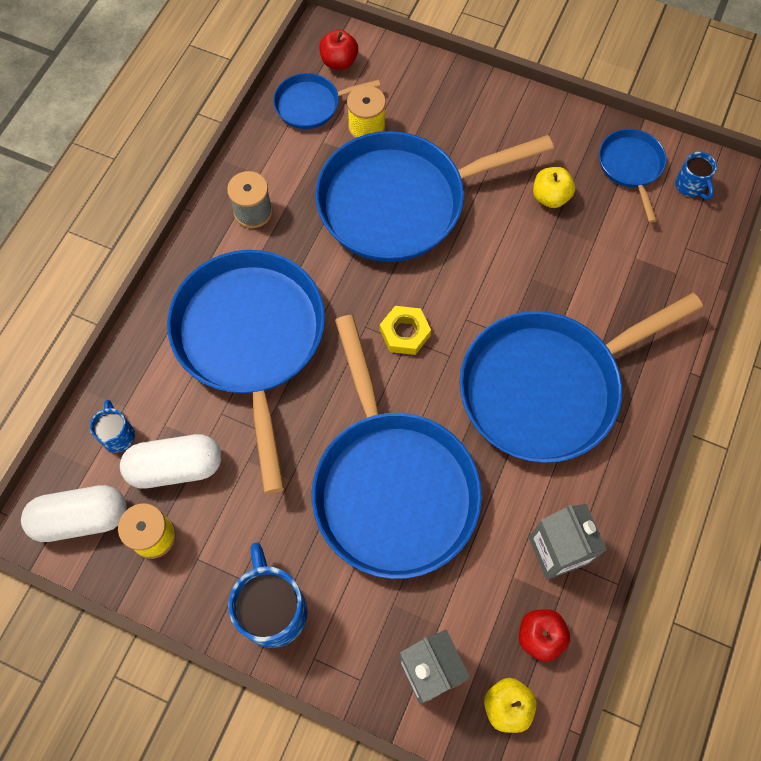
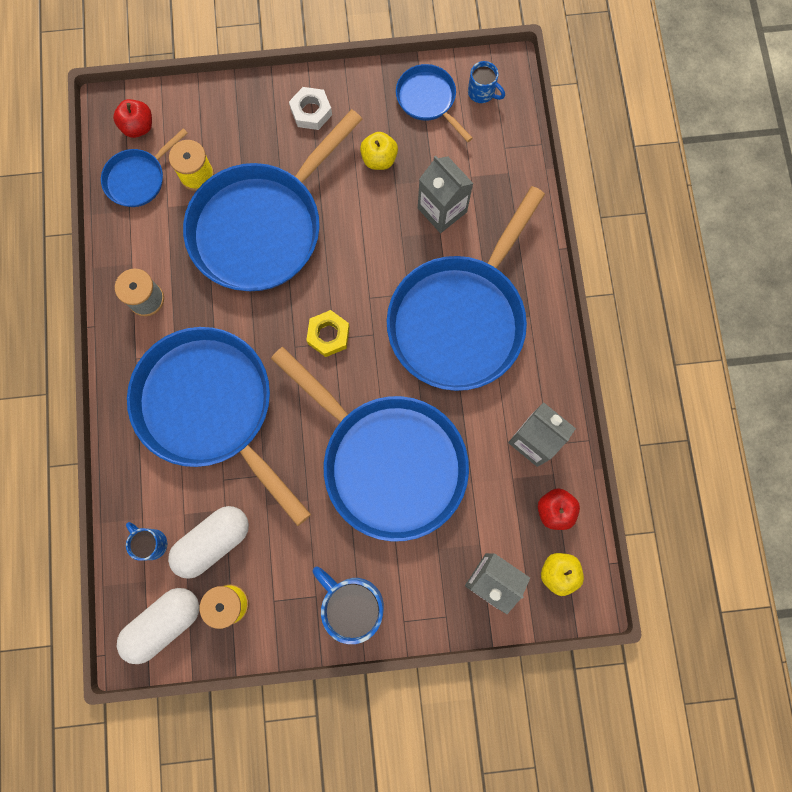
camera: 30 degrees left, 10 degrees up
(508, 124) = (311, 112): none -> white nut
(587, 274) = (442, 210): none -> grey carton

